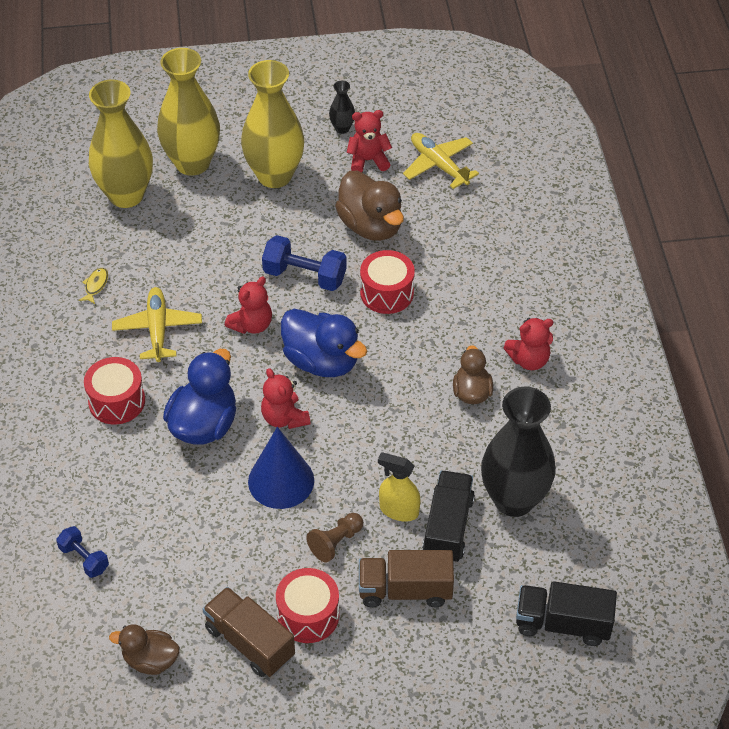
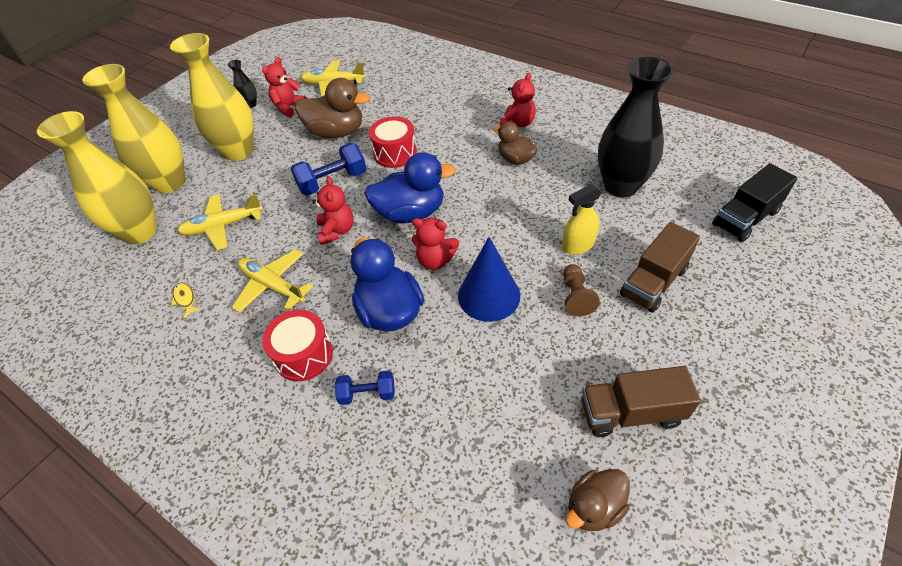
camera: 45 degrees left, 0 degrees up
(84, 559) = (434, 489): blue dumbbell -> blue dumbbell (367, 394)
(183, 243) = (223, 226): none -> yellow plane
(308, 615) = (632, 354): red drum -> none
(448, 527) = (616, 229): black truck -> none

